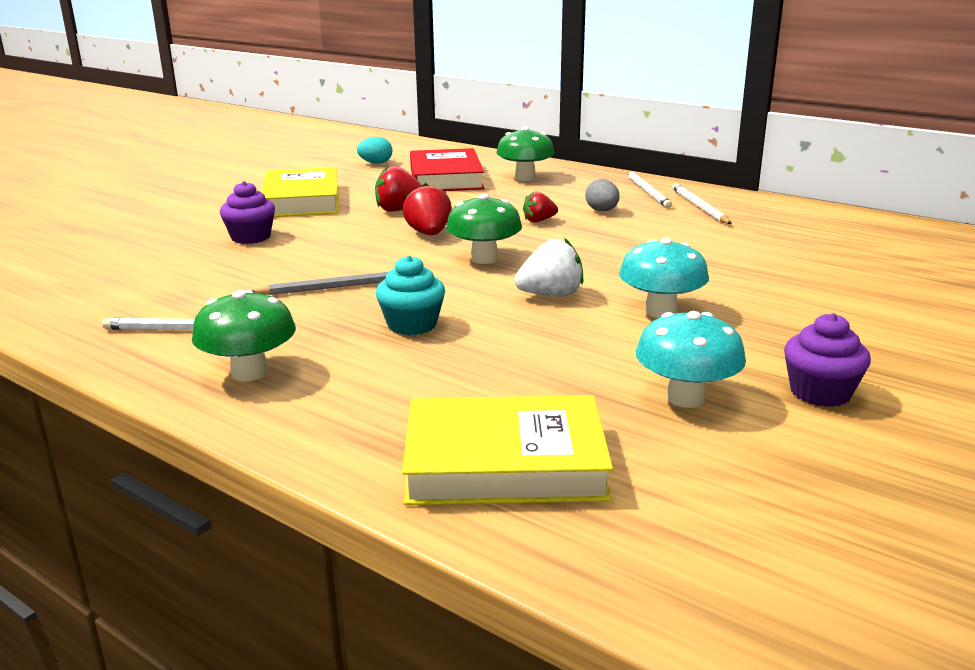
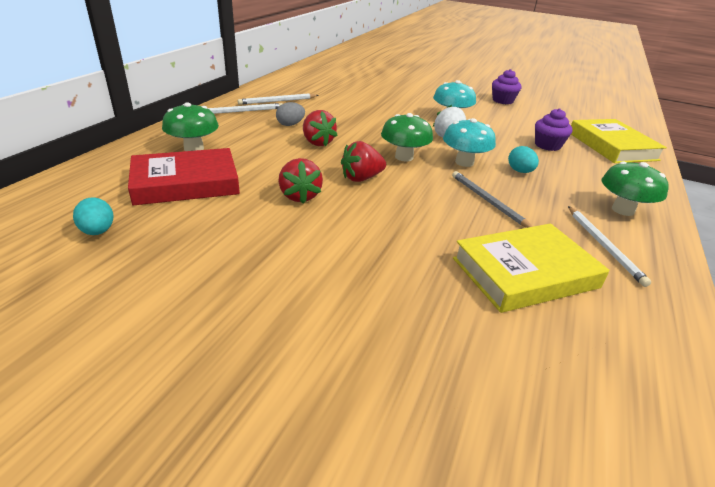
camera: 105 degrees left, 10 degrees up
(251, 237) = (407, 265): purple cupcake -> purple cupcake (547, 145)
(301, 200) = (271, 259): yellow book -> yellow book (525, 273)
(412, 325) = (520, 171): turquoise cupcake -> turquoise egg
(539, 221) = (317, 142): red strawberry -> red strawberry, size x1.54
(686, 398) = (529, 118): turquoise mushroom -> turquoise mushroom (464, 162)

